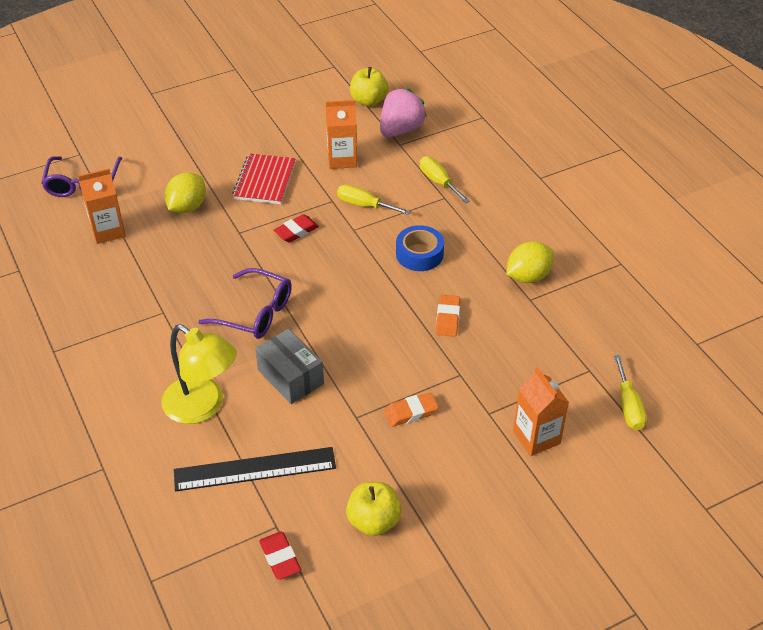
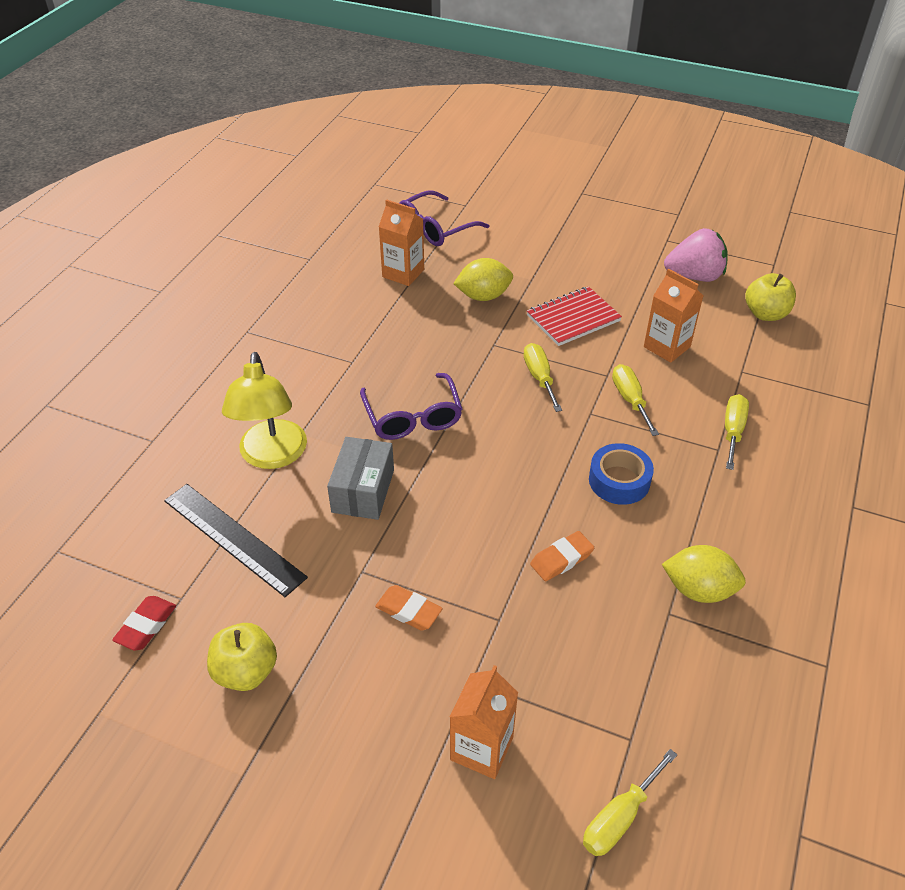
camera: 50 degrees right, 0 degrees up
(296, 231) = (539, 377): red eraser -> yellow screwdriver
(401, 130) = (761, 359): pink strawberry -> pink strawberry (694, 276)

